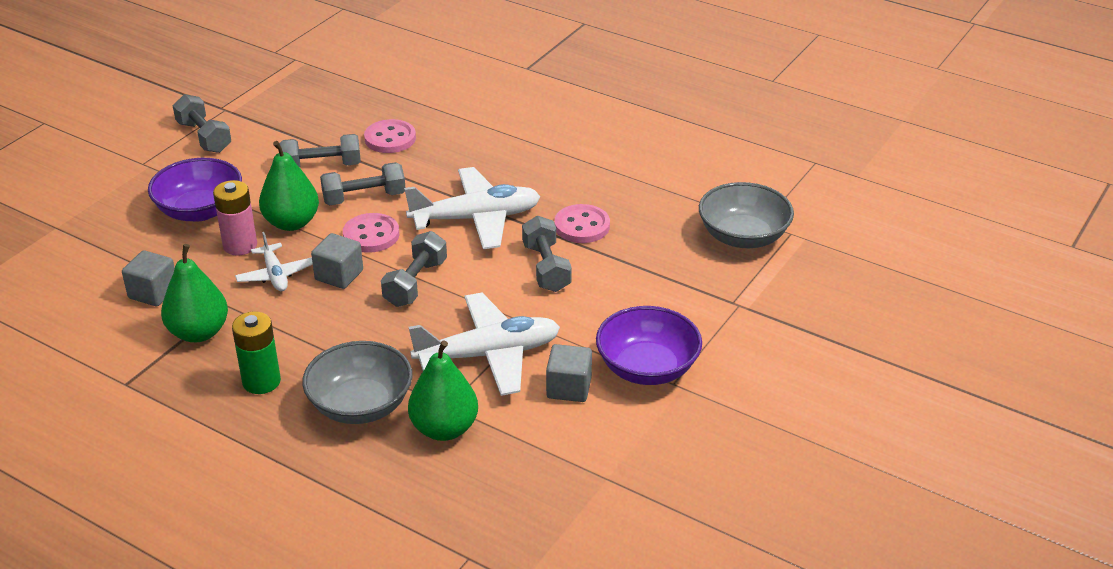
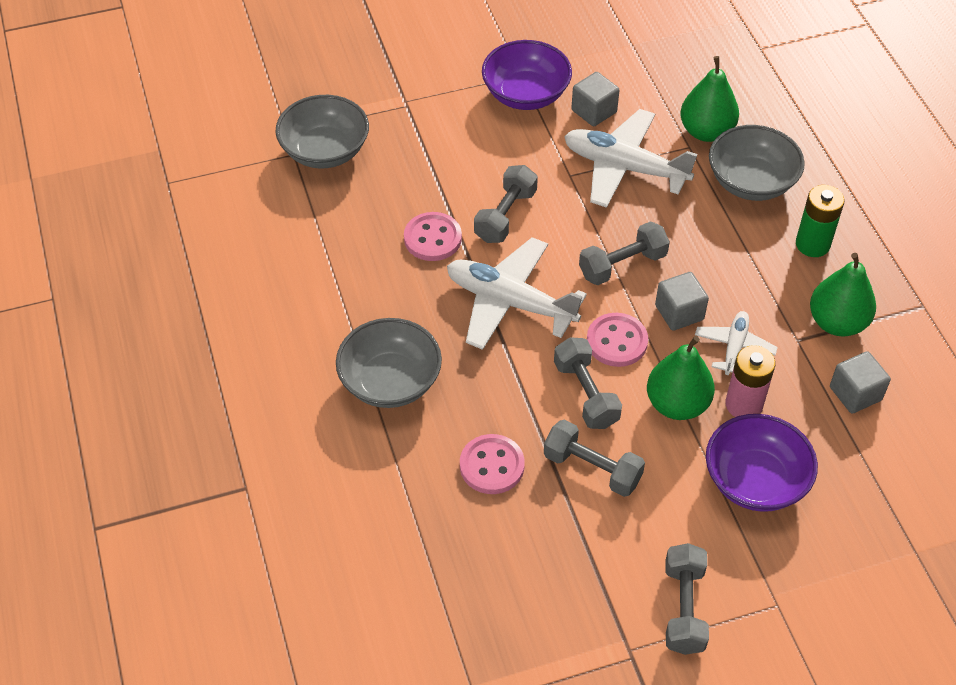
camera: 140 degrees left, 15 degrees up
(364, 198) = (586, 394): grey dumbbell -> grey dumbbell turned 45 degrees clockwise
(505, 143) = (390, 381): none -> grey bowl

